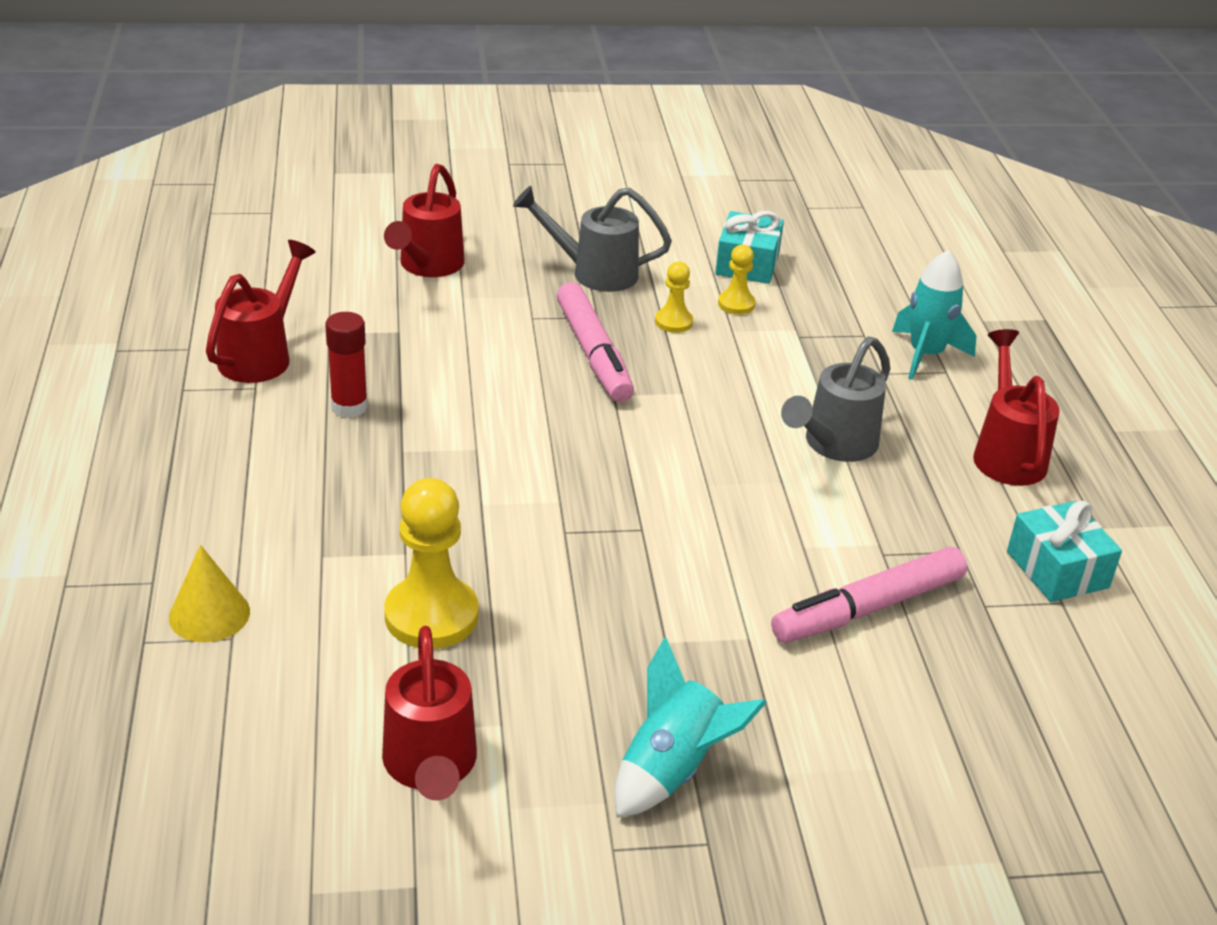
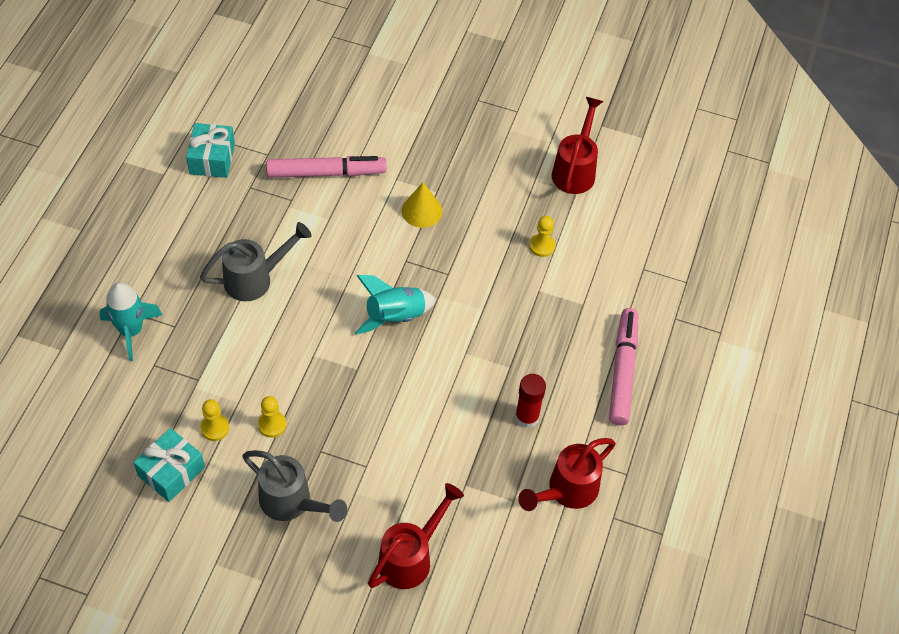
camera: 155 degrees left, 20 degrees up
(209, 614) = (651, 286): yellow cone -> yellow cone (421, 211)
(431, 616) = (542, 246): yellow pawn -> yellow pawn, size x0.52
(593, 353) = (346, 412): pink marker -> pink marker (622, 371)
(672, 769) = (473, 132): turquoise rocket -> turquoise rocket (395, 317)
(1006, 453) = (161, 237): red watering can -> none

